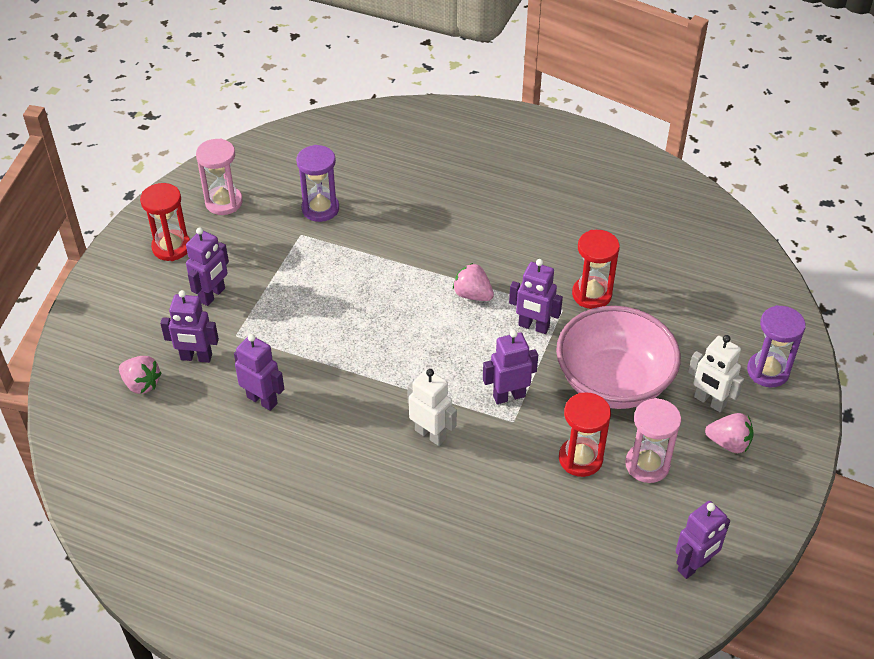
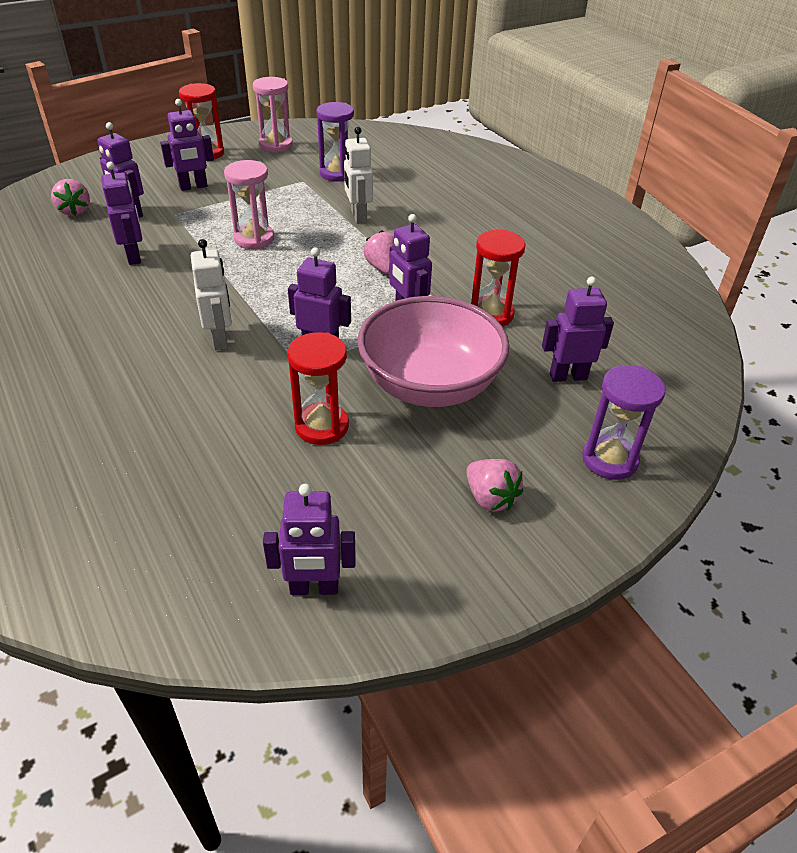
camera: 35 degrees right, 5 degrees down
(647, 465) = (380, 468): pink hourglass -> pink hourglass (254, 239)
(689, 320) = (568, 376): none -> purple robot
(709, 401) = (511, 451): white robot -> white robot (358, 216)

